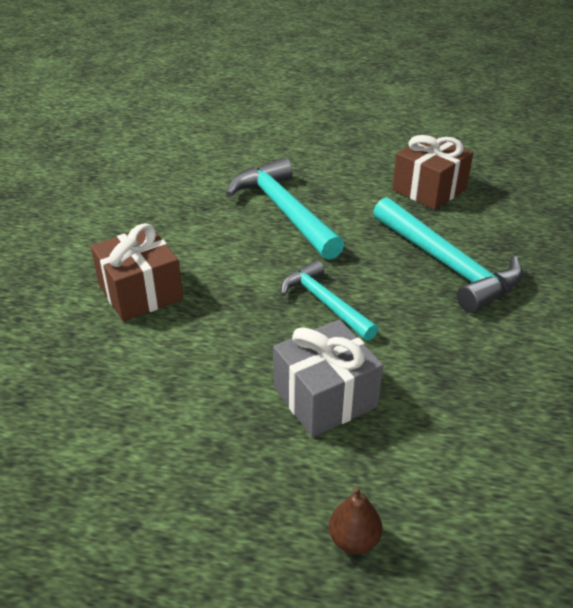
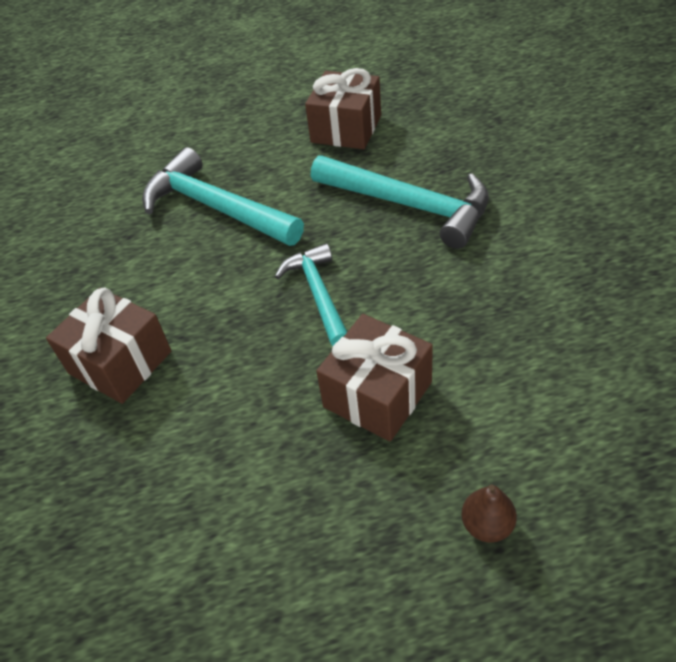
camera: 20 degrees left, 10 degrees up
(325, 303) = (318, 294): turquoise hammer -> turquoise hammer turned 45 degrees clockwise
(325, 397) = (377, 394): grey gift -> brown gift

